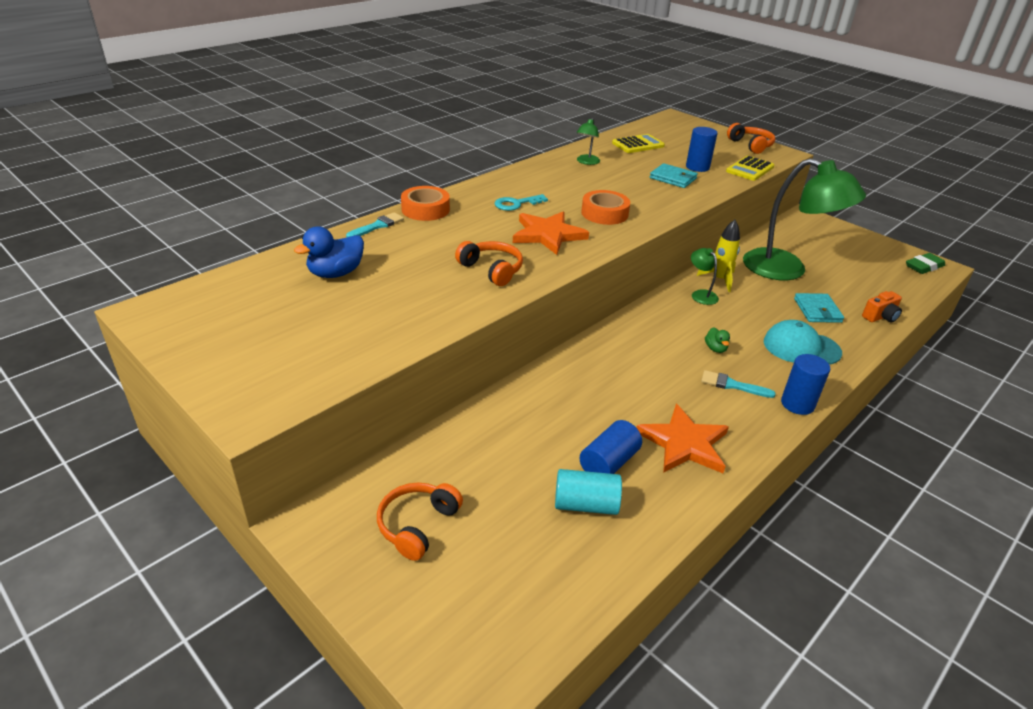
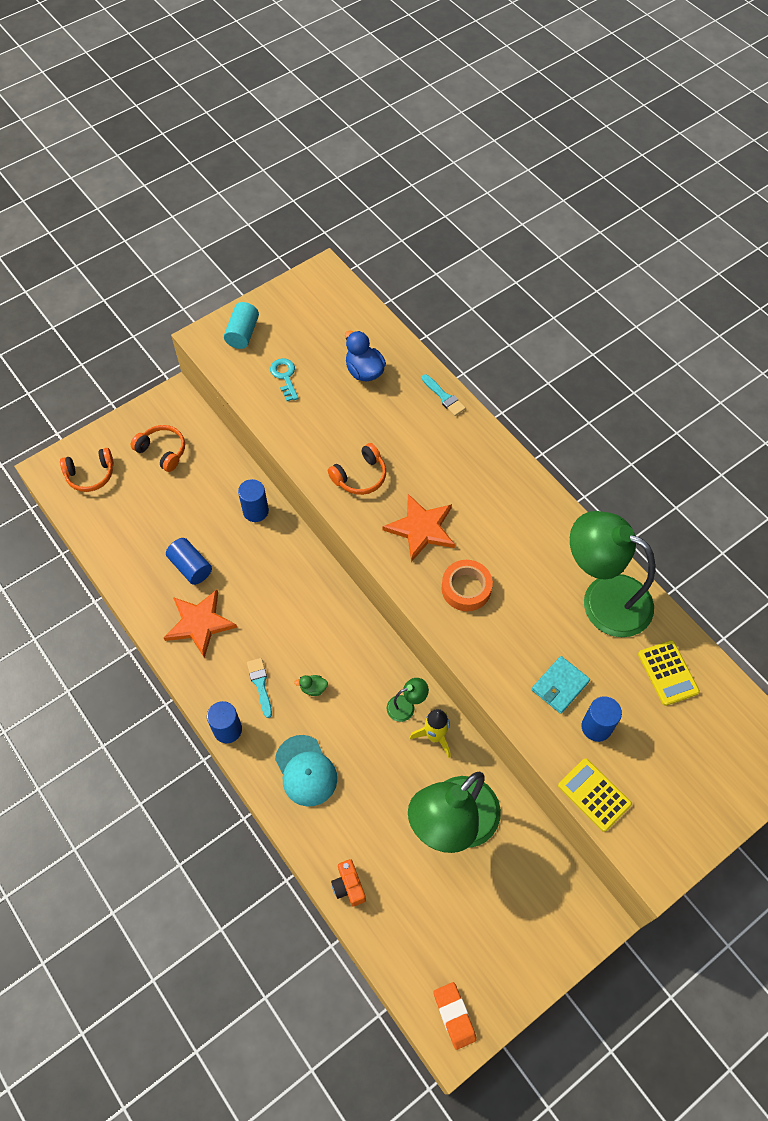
camera: 100 degrees right, 25 degrees up
(425, 209) = (477, 433): orange tape -> none
(509, 411) = (255, 511): none -> blue cylinder
(516, 204) = (489, 510): turquoise key -> turquoise key (285, 377)
(585, 505) = (157, 545): turquoise cylinder -> turquoise cylinder (242, 333)
(586, 162) = (603, 598): green lamp -> green lamp, size x2.45
(732, 385) = (260, 684): turquoise brush -> turquoise brush turned 45 degrees counterclockwise
(750, 145) = (682, 831): orange headphones -> orange headphones (90, 474)
(801, 347) = (306, 771): turquoise cap -> turquoise cap turned 135 degrees clockwise
(817, 310) = (367, 819): turquoise wallet -> none
(924, 267) = (454, 1016): green eraser -> orange eraser

